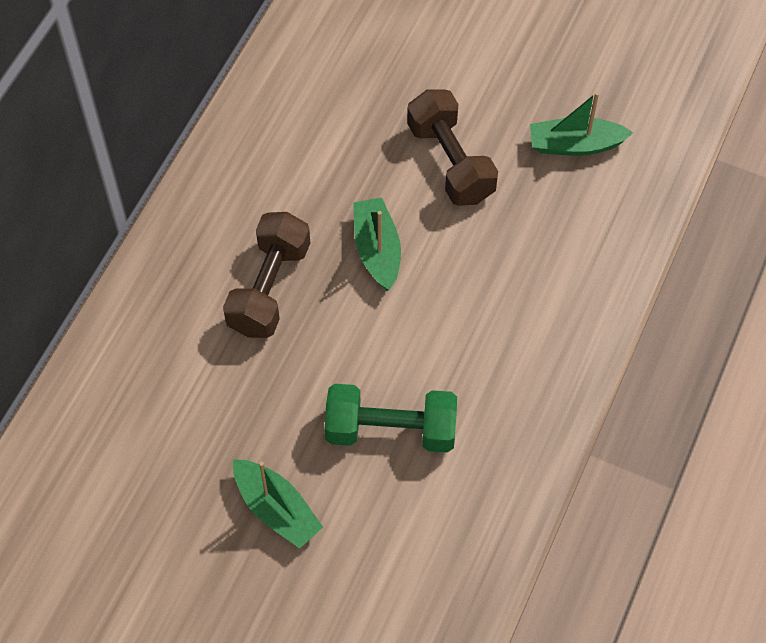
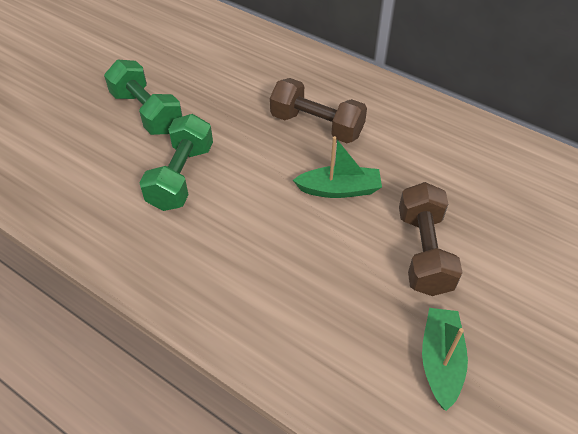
camera: 100 degrees right, 10 degrees down
(276, 509) = (147, 112): green boat -> green dumbbell
(450, 162) = (423, 252): brown dumbbell -> brown dumbbell turned 75 degrees counterclockwise

